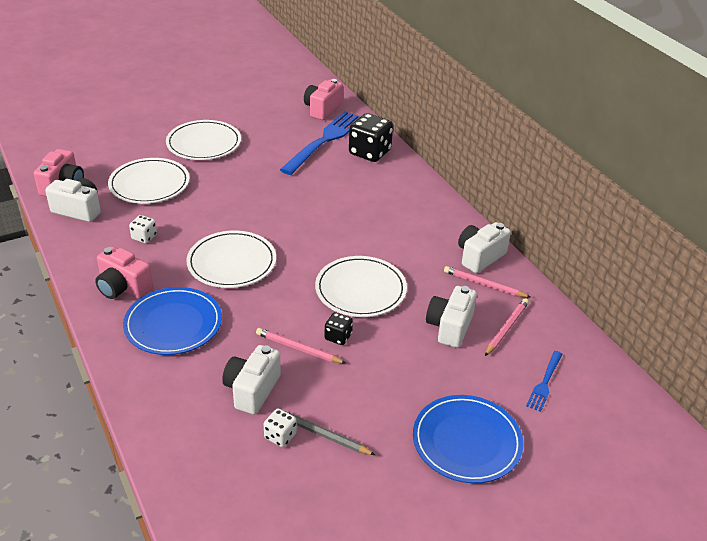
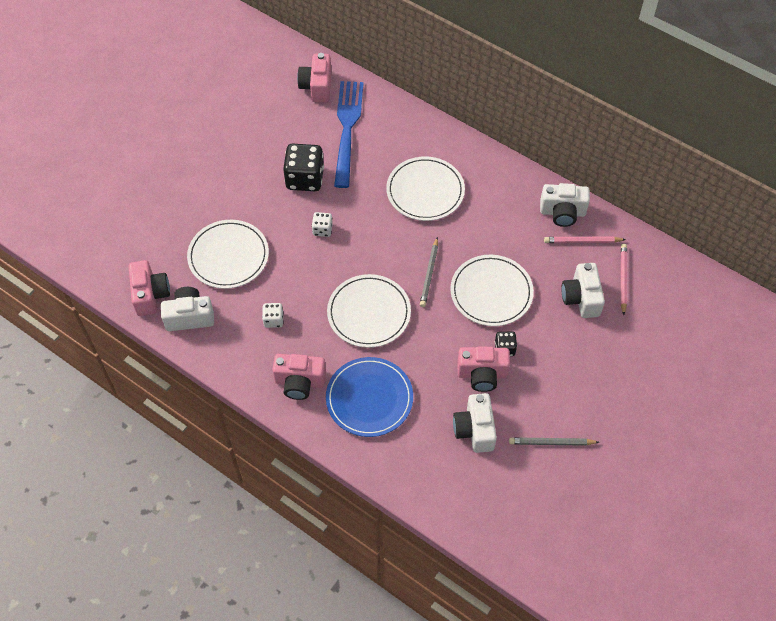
camera: 25 degrees left, 20 degrees up
(204, 143) = (238, 182): white plate -> white plate (425, 191)
(280, 436) = (522, 459): white dice -> white dice (322, 230)
(298, 348) = (482, 374): pink pencil -> pink camera
(312, 256) = (429, 274): none -> grey pencil
(370, 152) = (397, 127): black dice -> black dice (305, 178)
(466, 441) = (652, 398): blue plate -> none
(480, 257) = (562, 212): white camera -> white camera turned 105 degrees counterclockwise
(544, 383) = (677, 319): blue fork -> none

